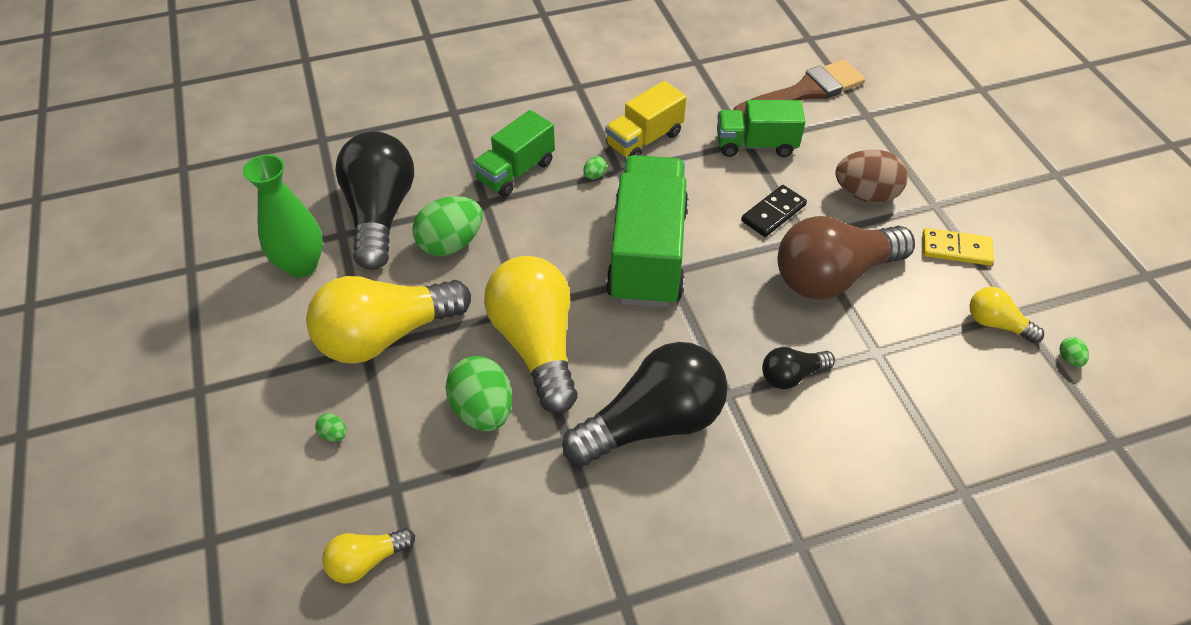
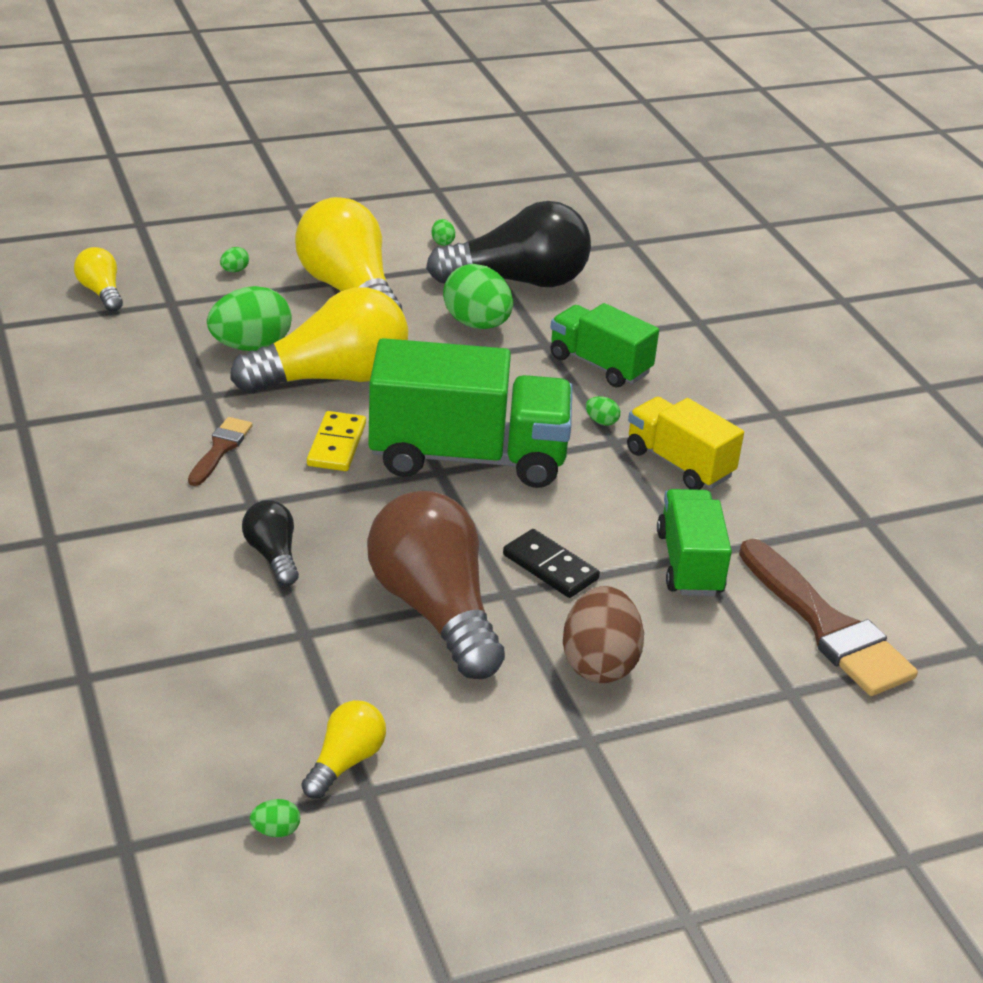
camera: 85 degrees right, 15 degrees down
(301, 265) = (442, 242): green vase -> green egg
(652, 423) = (220, 449): black light bulb -> brown brush
(956, 249) = (492, 745): yellow domino -> yellow domino (336, 445)

